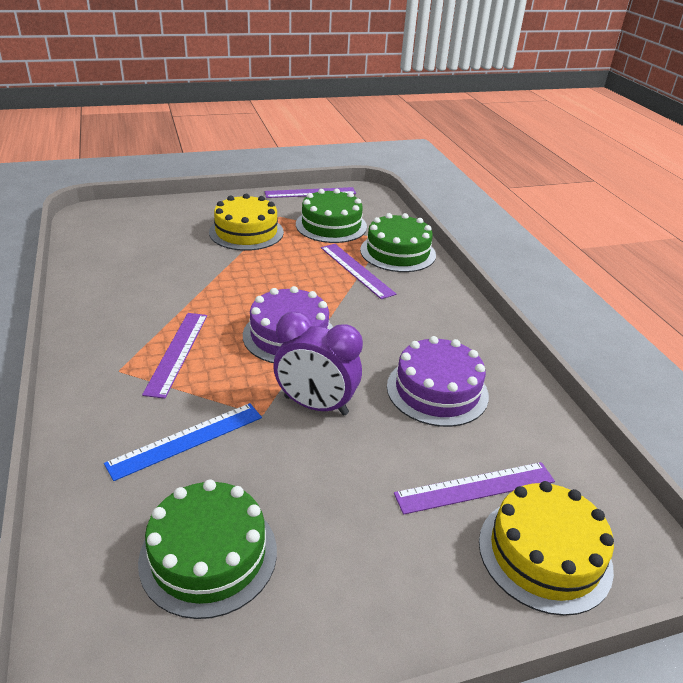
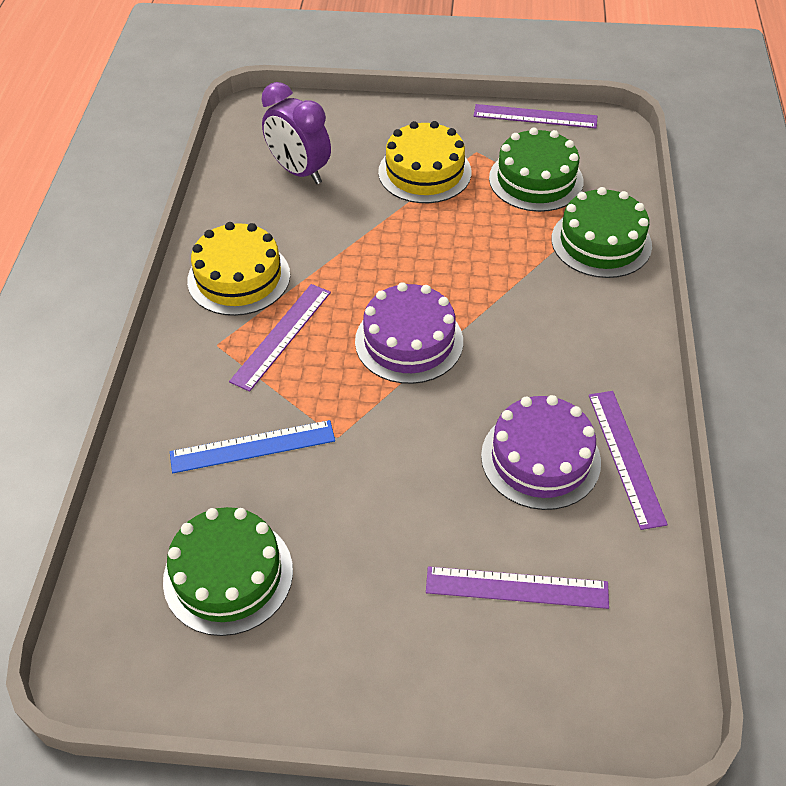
camera: 25 degrees right, 15 degrees up
(316, 405) = (397, 441): purple clock -> purple clock (299, 172)
(356, 270) = (533, 261): purple ruler -> purple ruler (626, 457)
(544, 554) = (547, 681): yellow cake -> yellow cake (239, 277)

